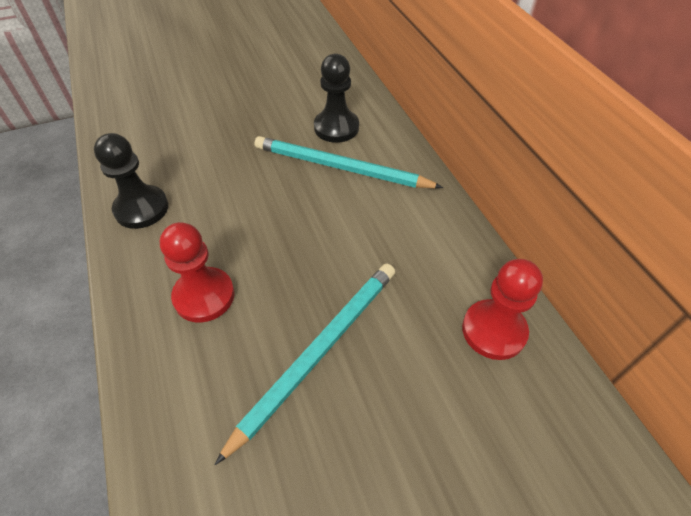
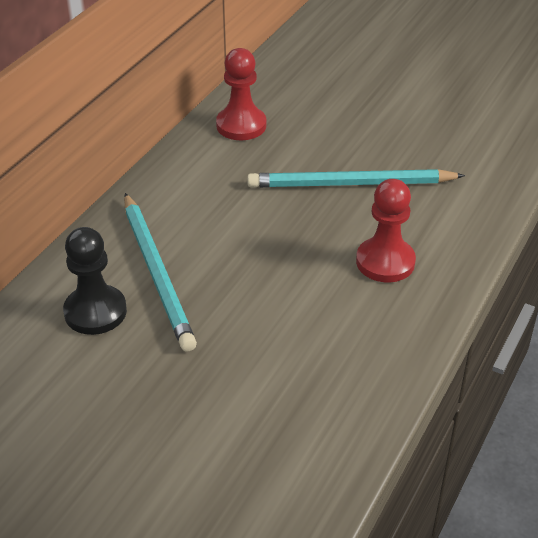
camera: 130 degrees left, 10 degrees down
(141, 208) = (364, 371): black pawn -> none

